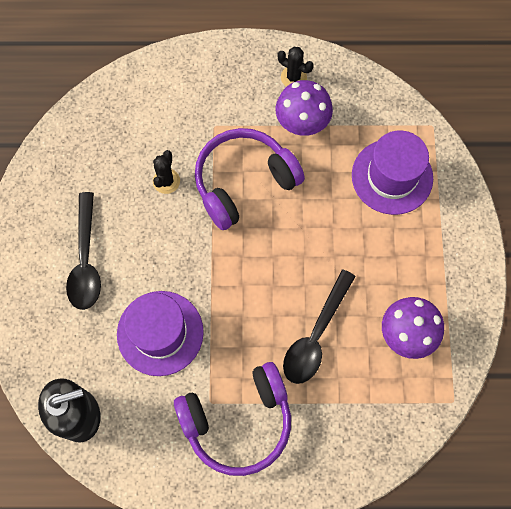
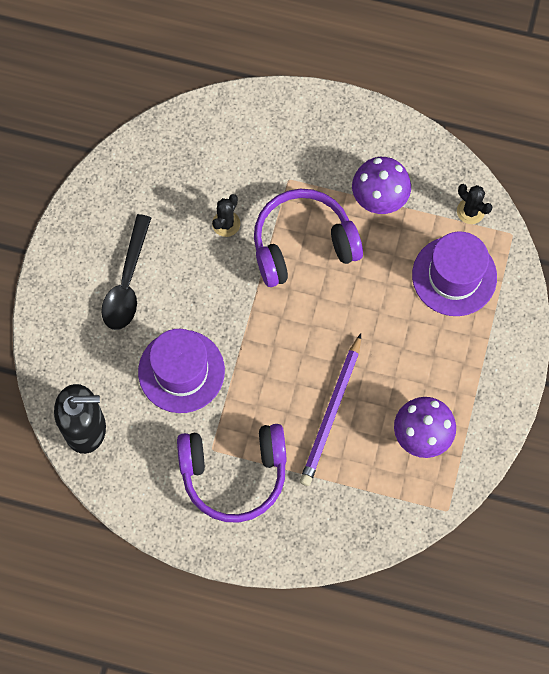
camera: 15 degrees right, 0 degrees up
(293, 77) = (384, 148): black cactus -> black cactus (470, 211)
(315, 335) = (331, 413): black spoon -> purple pencil

